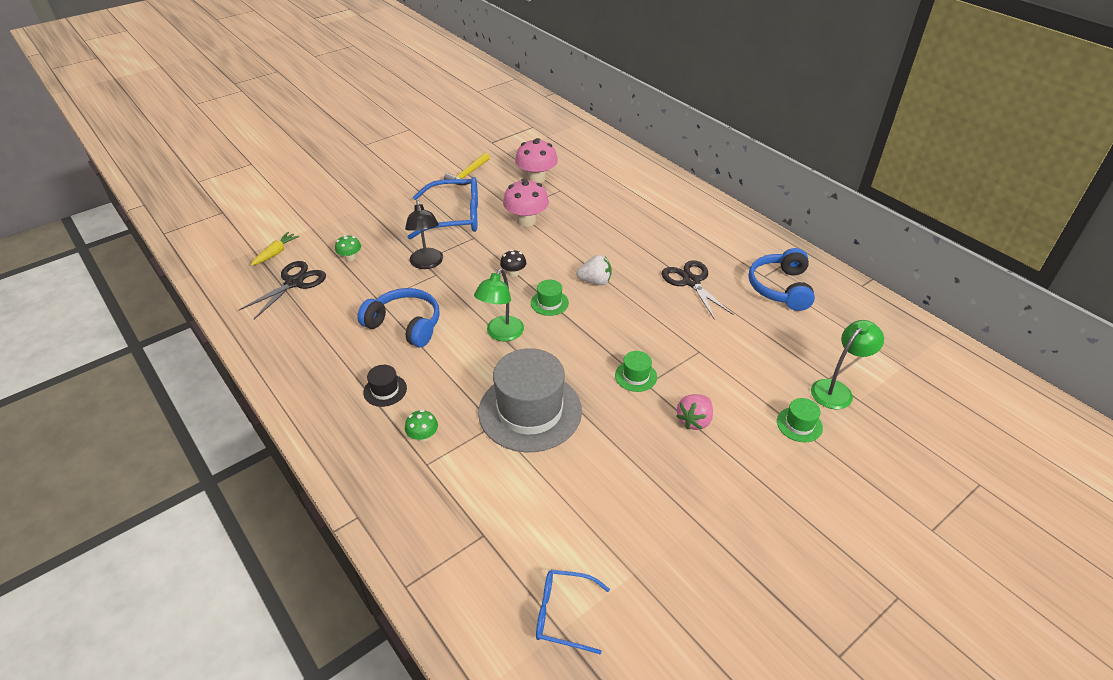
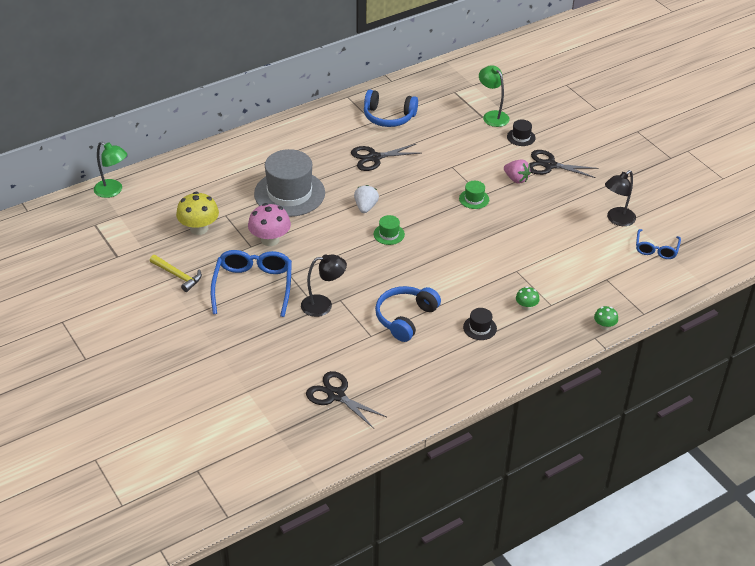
camera: 85 degrees left, 0 degrees up
(276, 253) = (285, 414): yellow carrot -> none
(350, 257) = (303, 358): green mushroom -> green mushroom (604, 326)
(501, 334) = (423, 263): green lamp -> green lamp (113, 191)
(513, 273) = (346, 252): black mushroom -> none
(530, 411) = (504, 252): grey hat -> grey hat (289, 193)
(536, 178) = (199, 228): pink mushroom -> yellow mushroom
(629, 554) = (617, 220): none -> black lamp
(743, 461) = (549, 165): none -> black scissors
(799, 424) = (521, 137): green hat -> black hat

